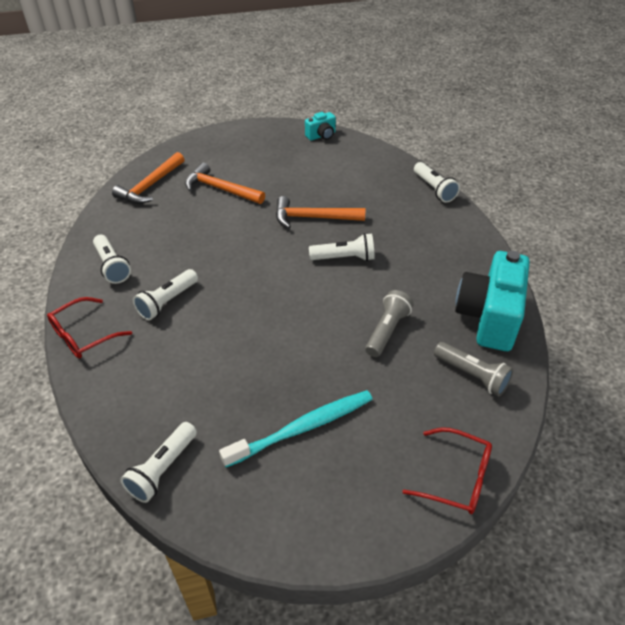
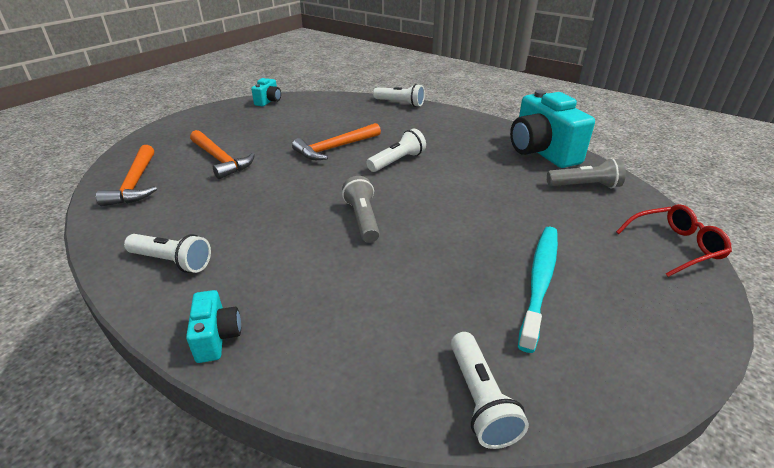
camera: 40 degrees left, 10 degrees down
(84, 335) = (217, 337): red glasses -> turquoise camera
(167, 302) = (280, 260): white flashlight -> none
(221, 189) = (220, 160): orange hammer -> orange hammer turned 120 degrees counterclockwise
(387, 330) = (495, 188): grey flashlight -> grey flashlight (362, 219)

